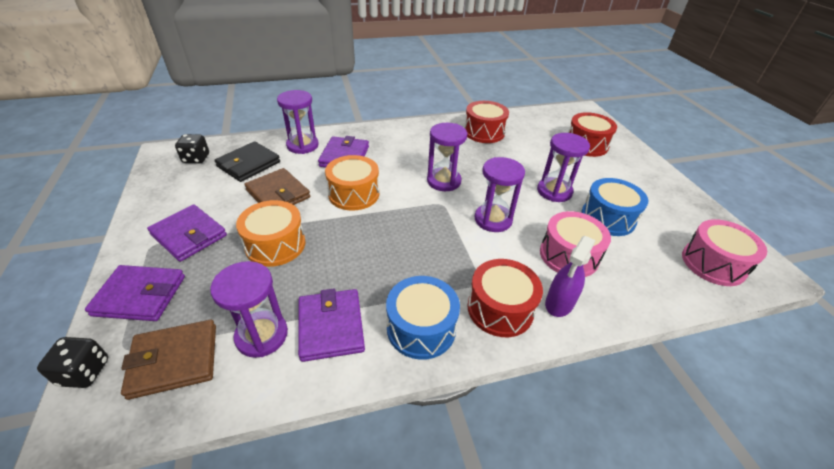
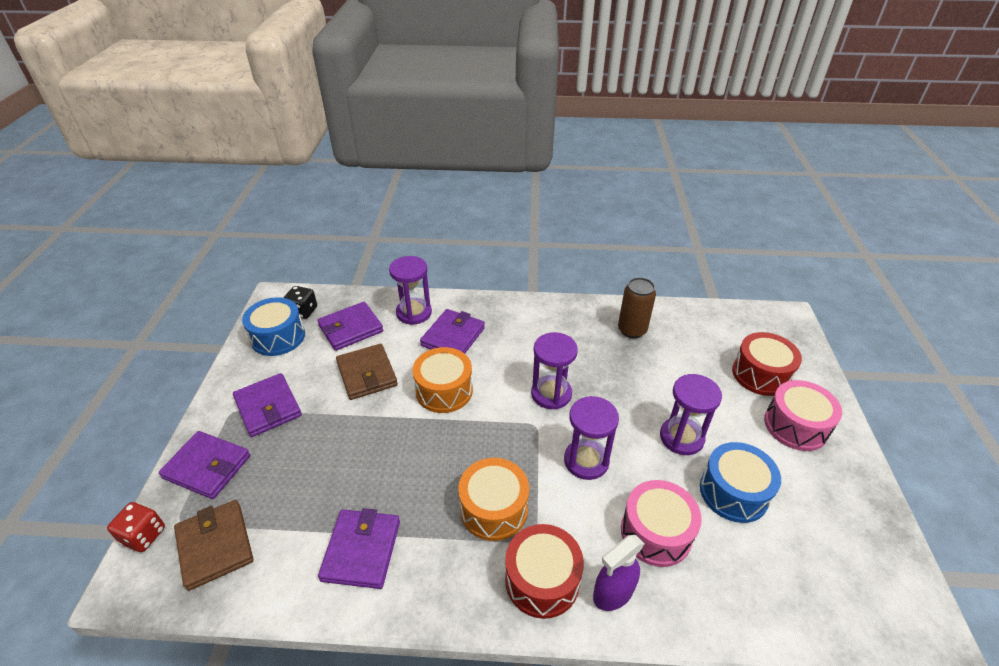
camera: 20 degrees right, 0 degrees up
(84, 372) = (144, 535): black dice -> red dice
(174, 360) = (215, 546): brown wallet -> brown wallet turned 60 degrees clockwise
(248, 164) = (351, 328): black wallet -> purple wallet
(262, 335) = (296, 541): purple hourglass -> none
(275, 245) = (343, 438): orange drum -> orange drum (494, 509)
(421, 328) = (448, 578): blue drum -> blue drum (278, 337)
(484, 132) = (632, 330): red drum -> brown can
(713, 263) = (844, 594): pink drum -> pink drum (795, 426)

